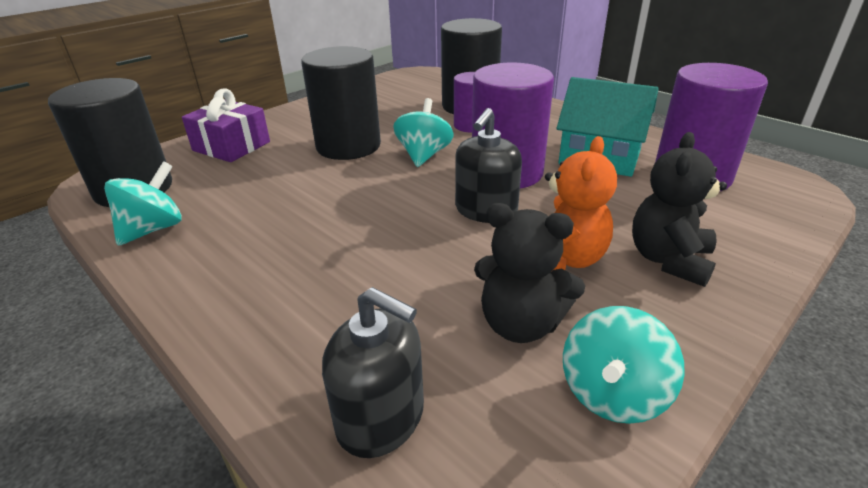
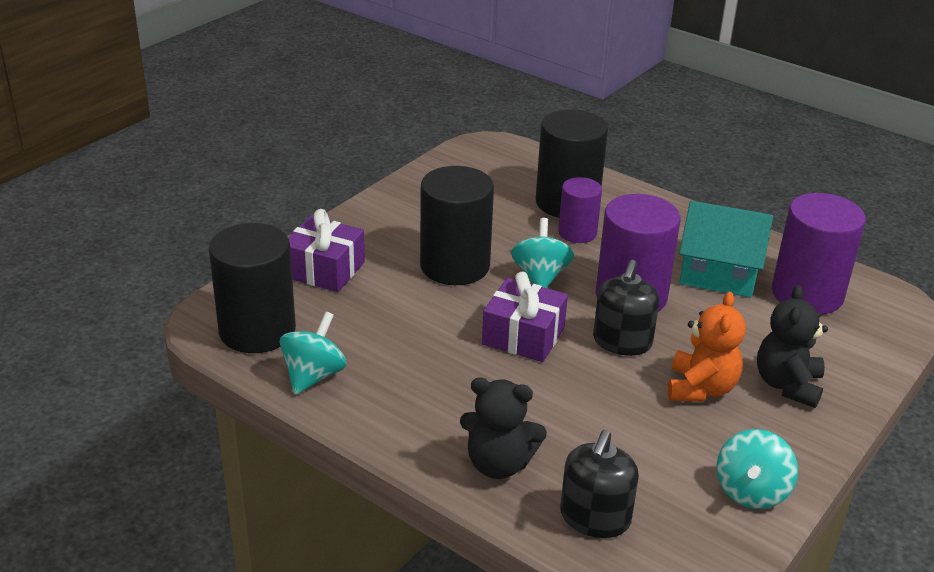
camera: 10 degrees left, 0 degrees up
(381, 417) = (595, 517): black soap dispenser -> black soap dispenser turned 90 degrees clockwise
(385, 202) = (523, 336): none -> purple gift
(520, 324) = (677, 446): black teddy bear -> black teddy bear (498, 464)

